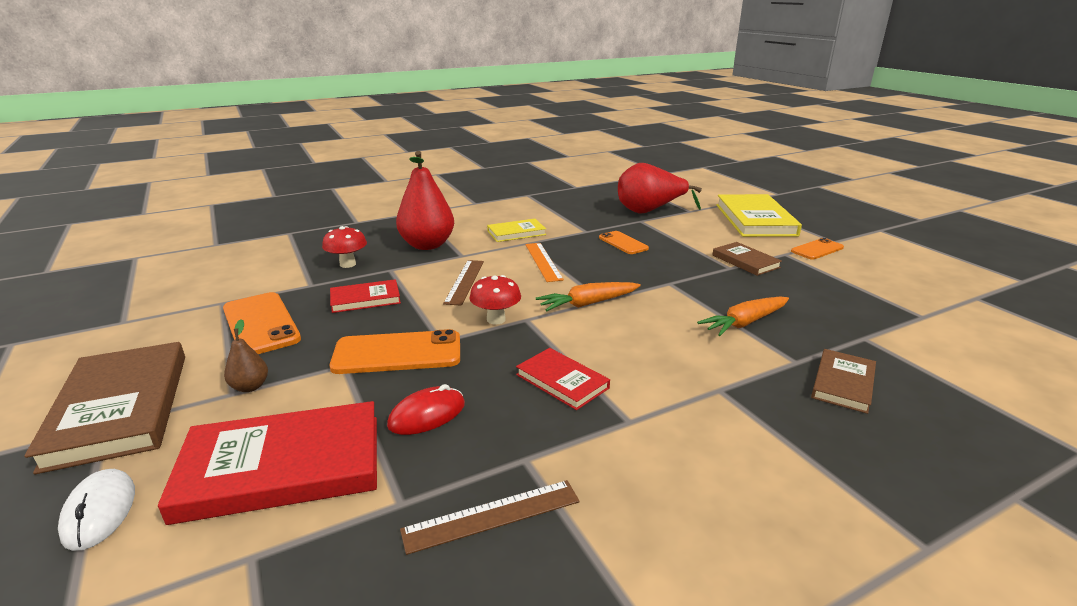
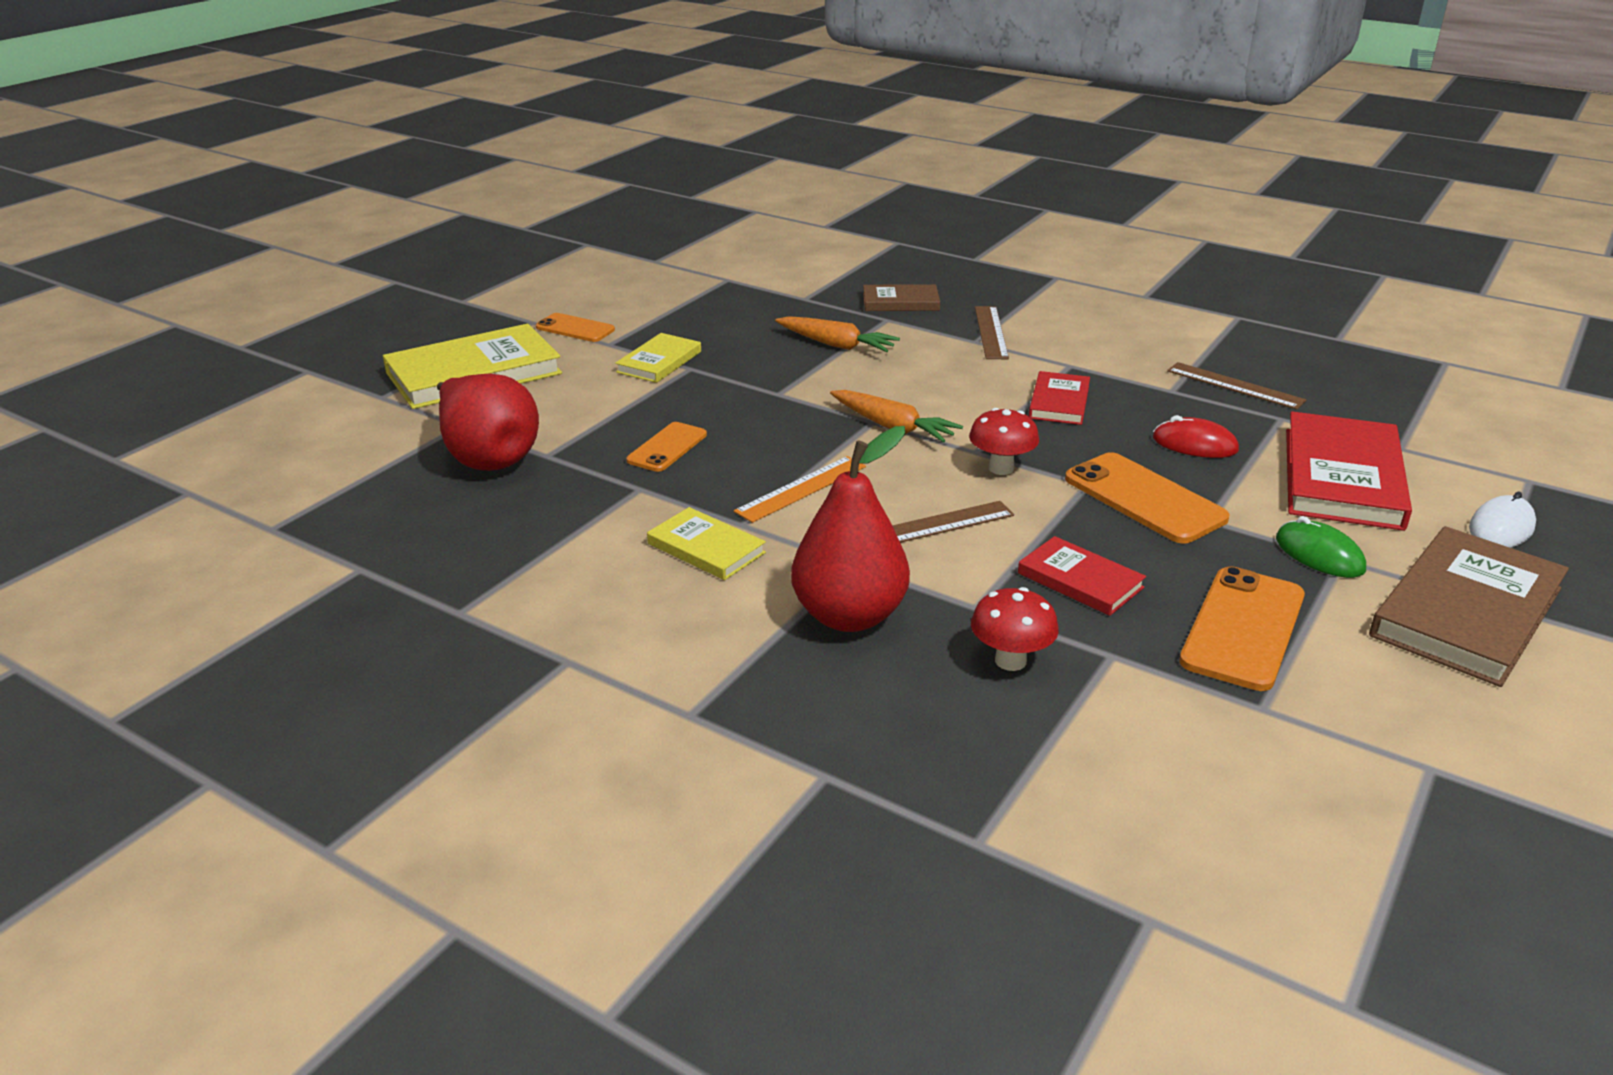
camera: 120 degrees left, 5 degrees up
(250, 387) = (1319, 554): brown pear -> green mouse
(282, 467) = (1342, 478): red book -> red book turned 60 degrees clockwise
(737, 407) = (991, 332): none -> brown ruler
(745, 261) = (659, 362): brown book -> yellow book

